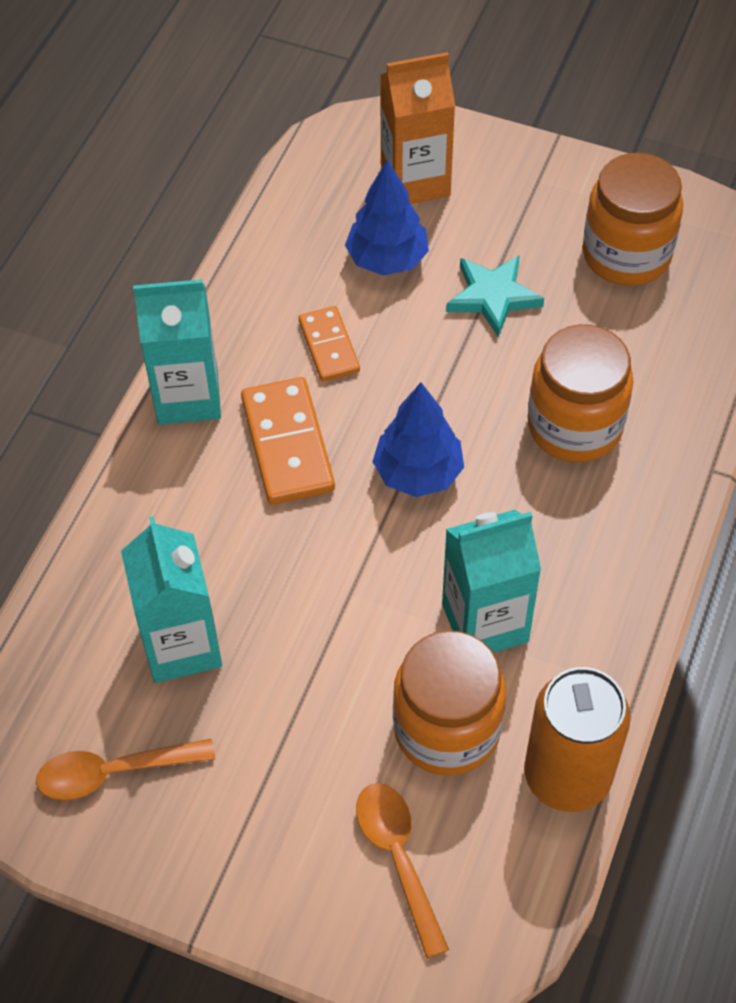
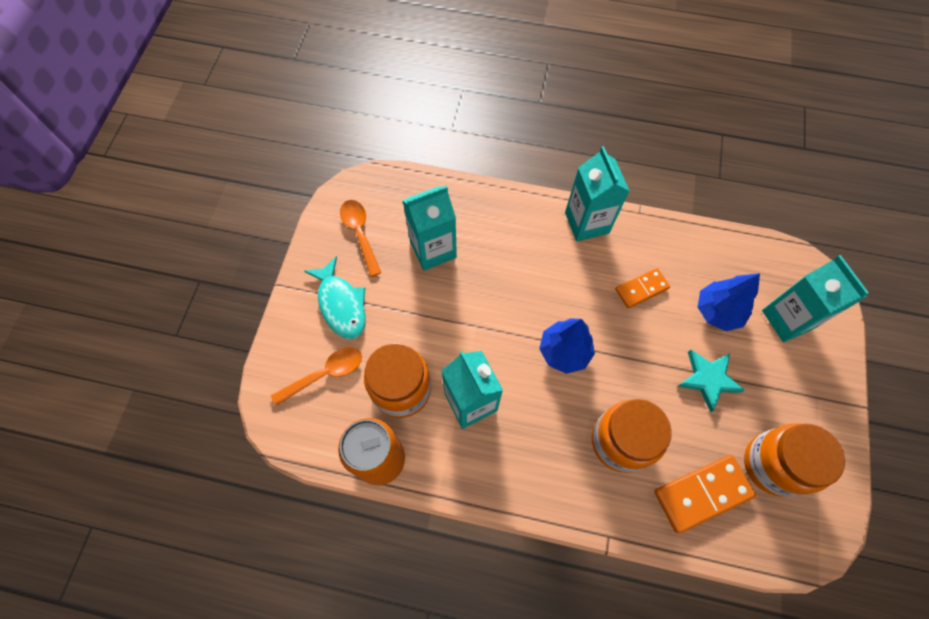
camera: 80 degrees right, 10 degrees up
(262, 819) = (341, 304): none -> turquoise fish
(287, 444) = (567, 278): orange domino -> orange domino (702, 493)
(415, 181) = (787, 319): orange carton -> turquoise carton

